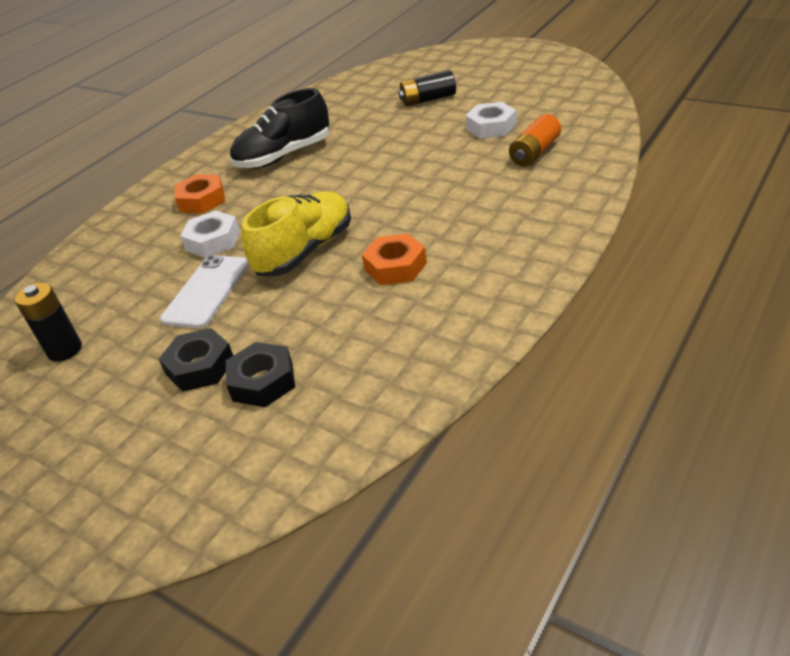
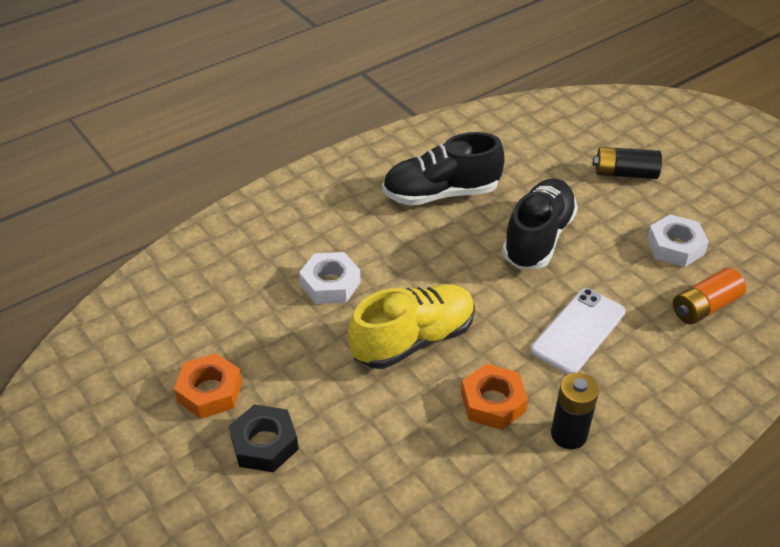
camera: 15 degrees right, 5 degrees up
(65, 350) = (152, 364): black battery -> black battery (568, 434)
(202, 200) = (338, 221): orange nut -> orange nut (209, 391)
(206, 291) = (302, 350): white phone -> white phone (578, 331)
(263, 381) = (314, 490): black nut -> none
(379, 156) = (538, 238): none -> black shoe

